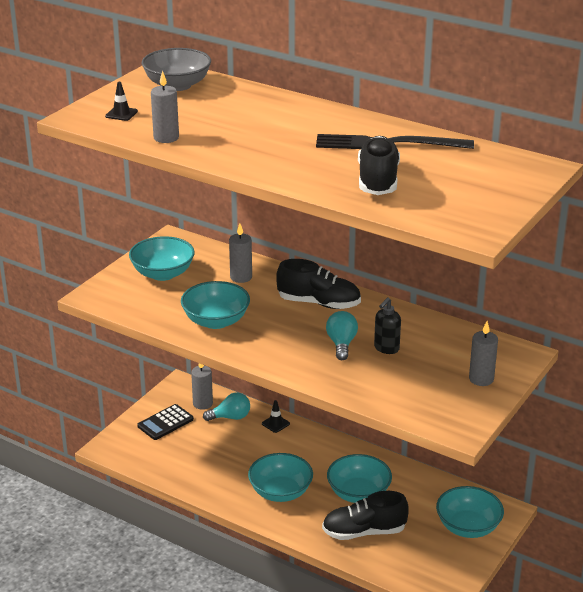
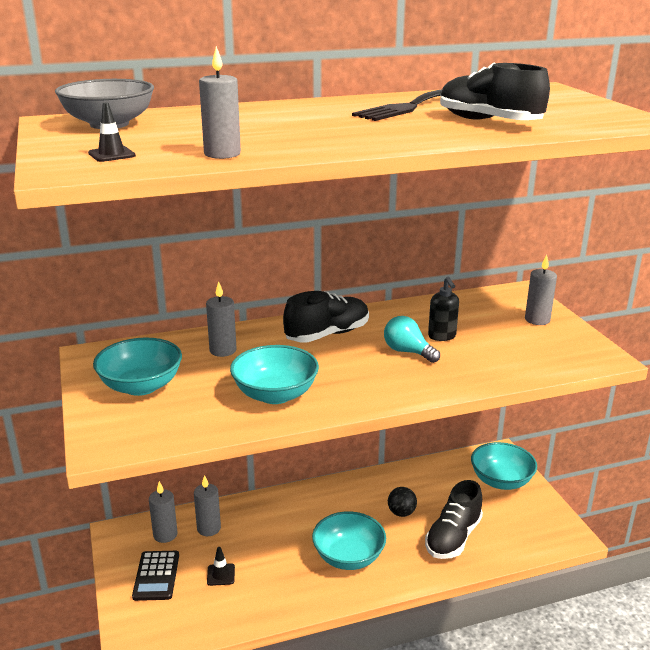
camera: 50 degrees left, 5 degrees down
(230, 417) = (209, 528): turquoise light bulb -> grey candle
(275, 424) = (254, 507): black traffic cone -> black traffic cone (221, 574)
(358, 493) = (401, 513): turquoise bowl -> black ball

